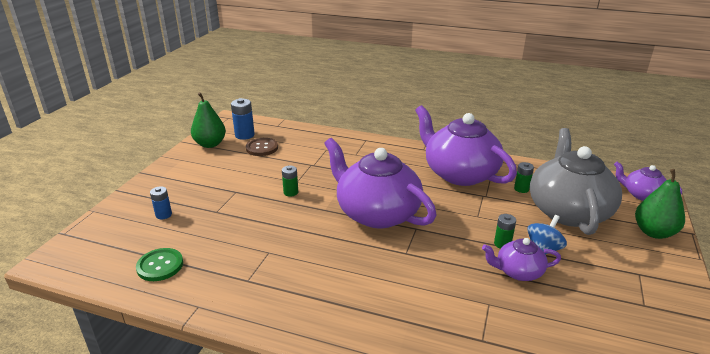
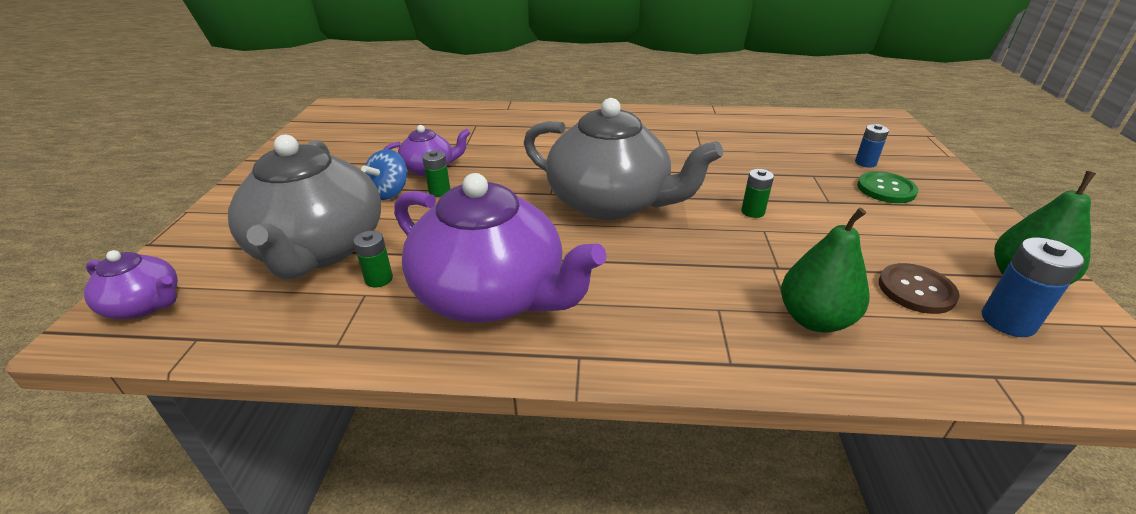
camera: 165 degrees right, 5 degrees up
(160, 266) = (787, 127): green button -> green button (886, 189)
(376, 213) = (610, 203): purple teapot -> grey teapot
(654, 232) = (210, 235): green pear -> green pear (814, 319)

